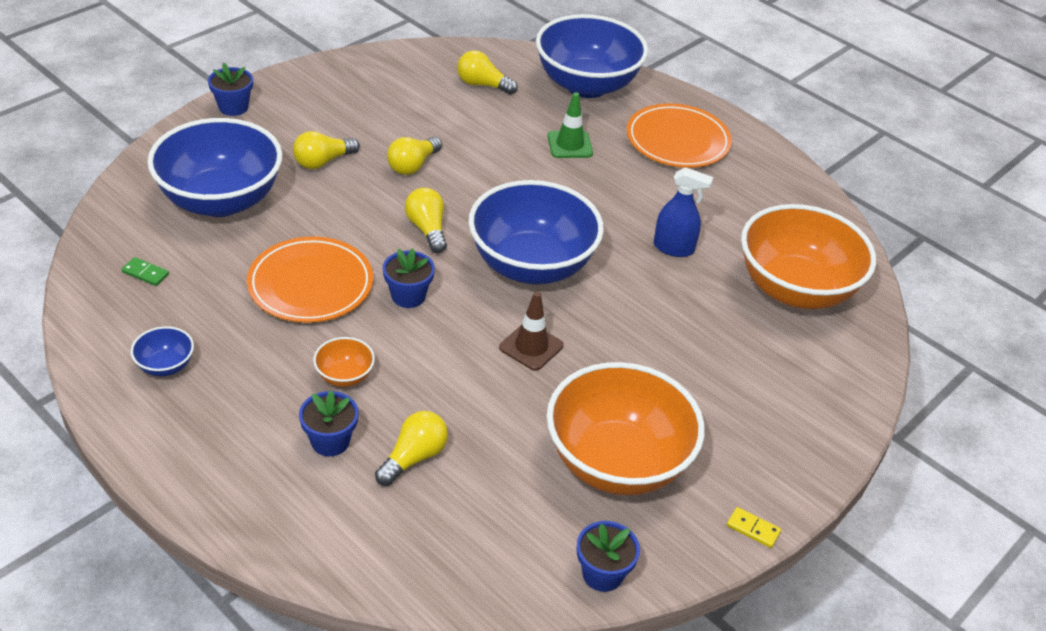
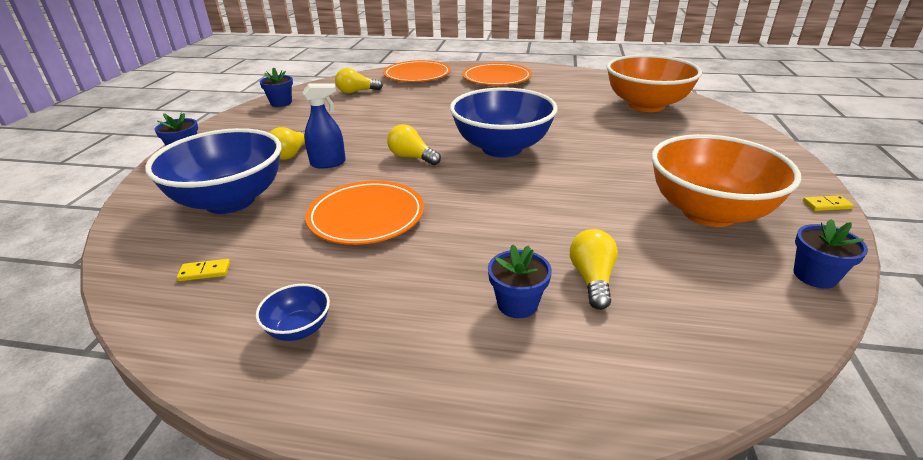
camera: 30 degrees left, 10 degrees down
(145, 273) = (204, 272): green domino -> yellow domino
(344, 376) = (467, 256): orange bowl -> none
(408, 296) = (447, 192): blue flower pot -> blue flower pot (281, 103)
(413, 165) = (360, 134): yellow light bulb -> none
(531, 346) = (563, 182): brown traffic cone -> none
(569, 145) = (443, 97): green traffic cone -> none
(586, 85) = (417, 75): blue bowl -> orange plate
(673, 248) = (564, 113): blue spray bottle -> blue spray bottle (328, 163)

